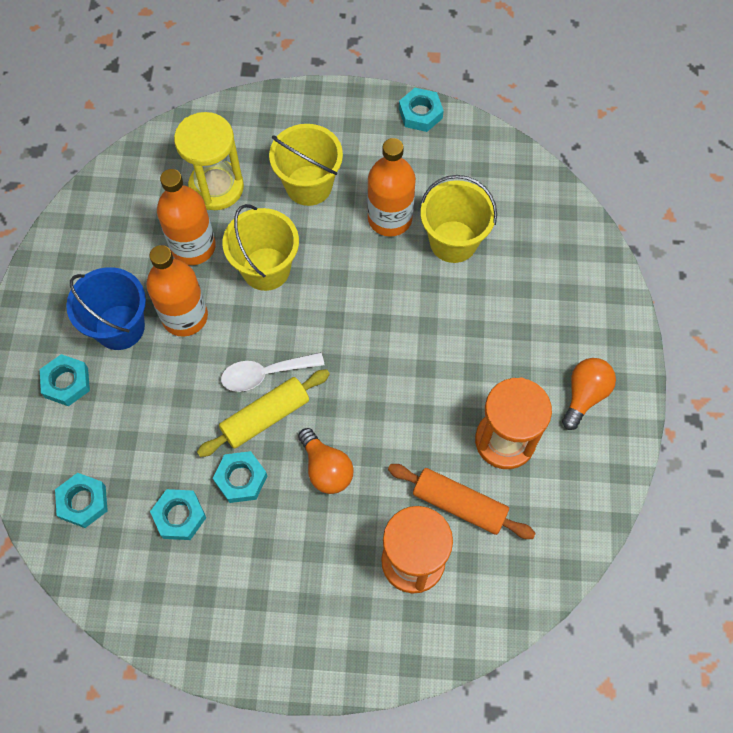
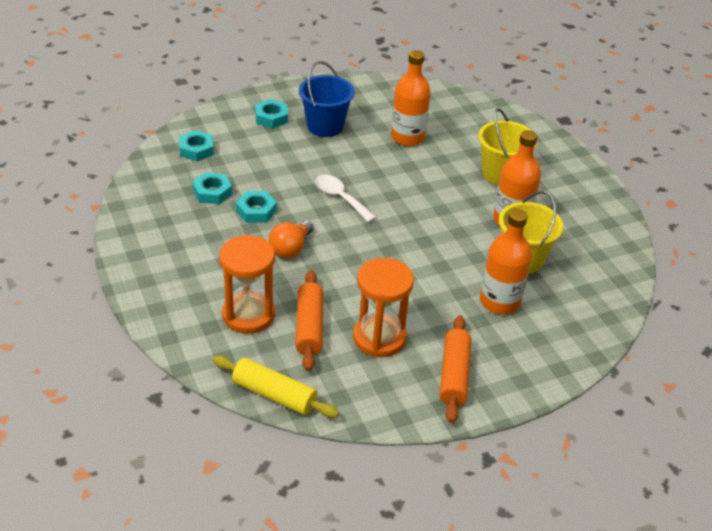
camera: 60 degrees right, 25 degrees down
(185, 316) = (354, 150): orange bottle -> orange bottle (500, 302)
(216, 187) = (460, 133): yellow hourglass -> none
(265, 417) = (309, 208): yellow rolling pin -> yellow rolling pin (274, 394)
(266, 269) = (419, 174): yellow bucket -> none
(420, 113) = (613, 209): turquoise nut -> none
(584, 395) = (454, 375): orange light bulb -> orange rolling pin

